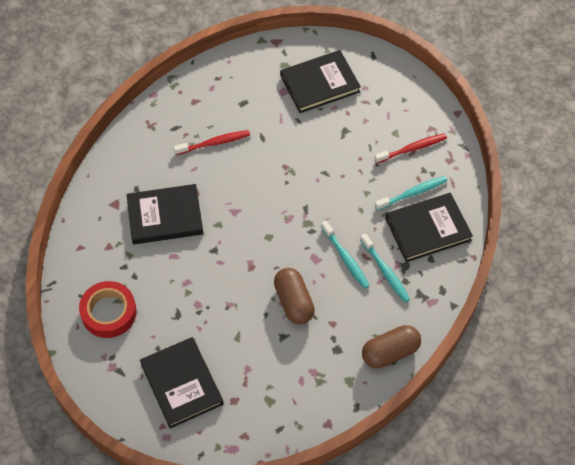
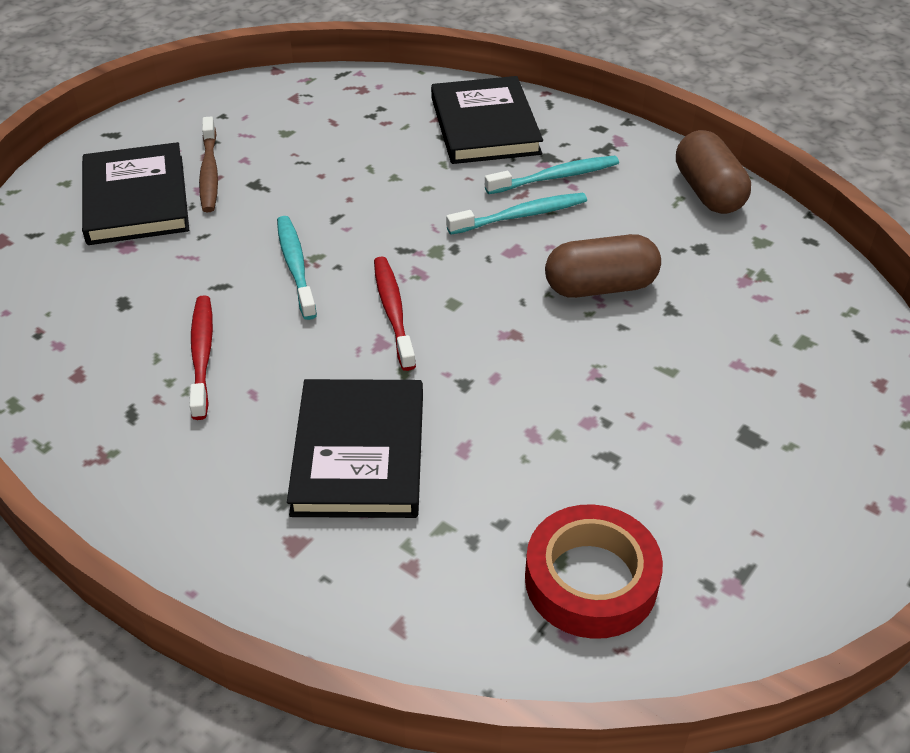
camera: 80 degrees left, 15 degrees down
(181, 384) = (773, 465): black book -> none
(350, 108) = (209, 172): none -> brown toothbrush
(412, 149) = (325, 120): red toothbrush -> red toothbrush (393, 312)
(412, 193) = (412, 131): turquoise toothbrush -> turquoise toothbrush (295, 266)

